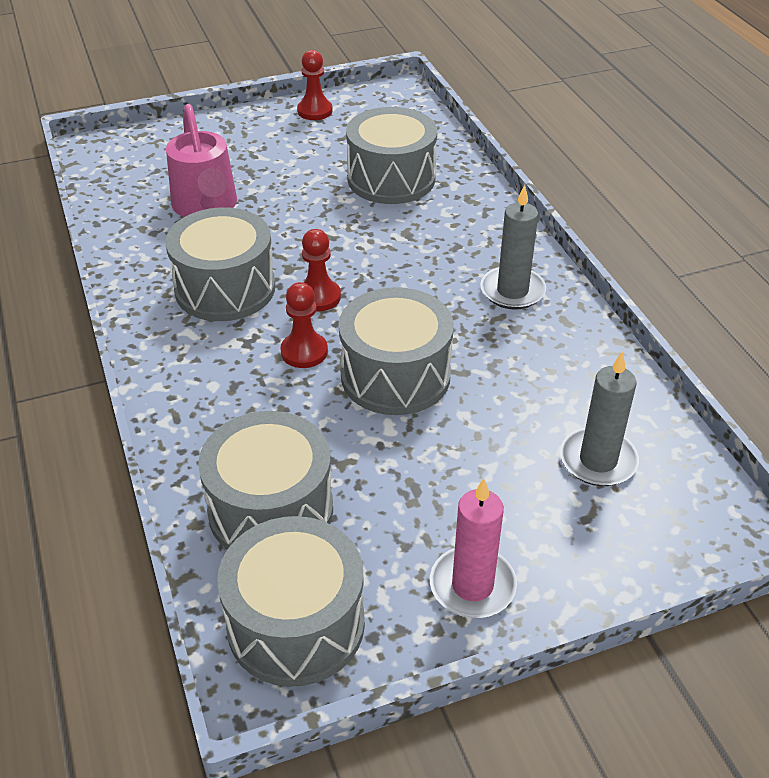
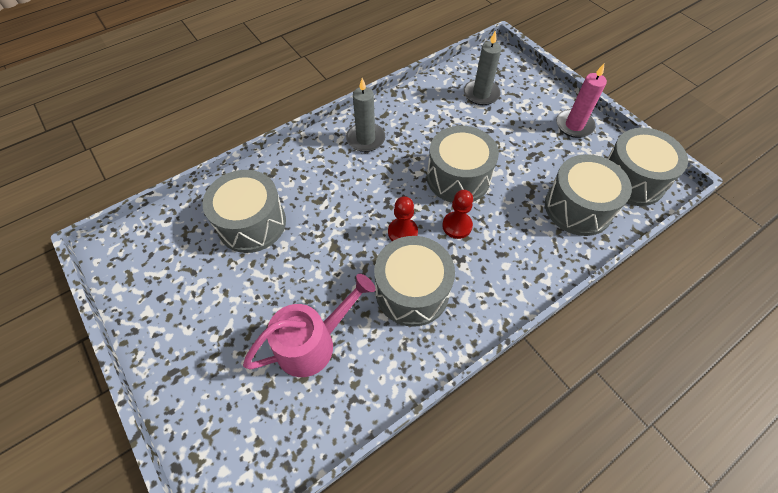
camera: 105 degrees left, 15 degrees up
(315, 111) = (145, 305): red pawn -> none

